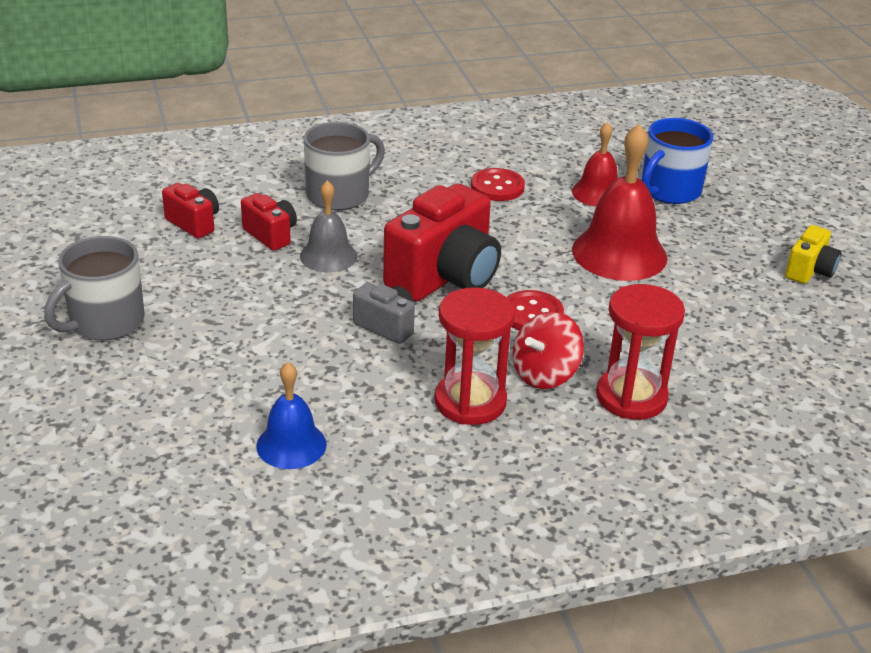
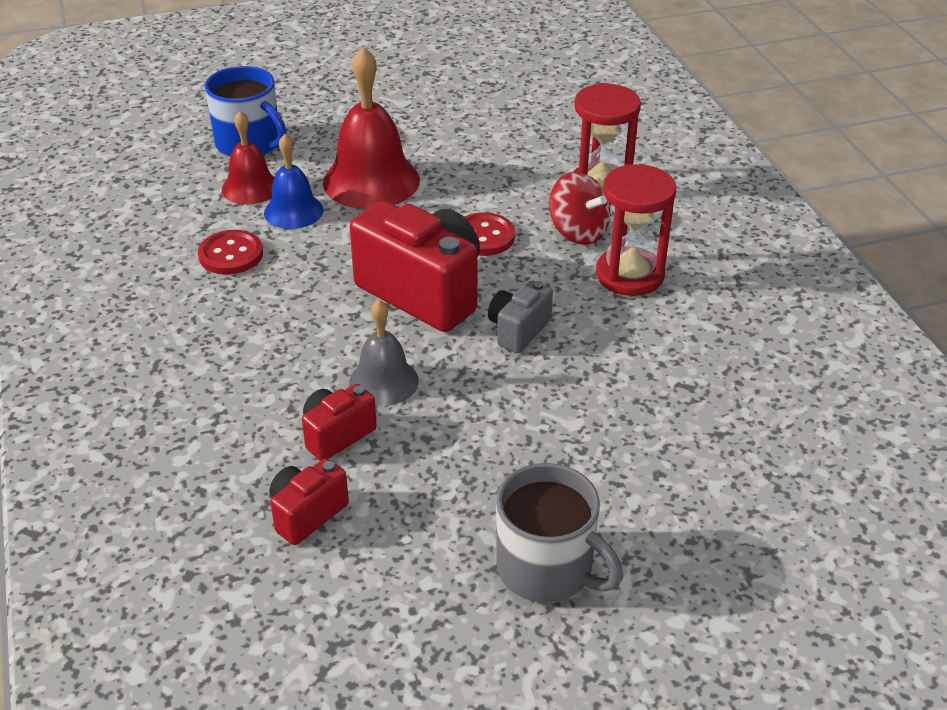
camera: 90 degrees left, 5 degrees up
(291, 445) = (725, 386): blue bell -> blue bell (293, 211)
(339, 195) = (239, 380): grey mug -> none
(809, 271) = (397, 85): yellow camera -> none

